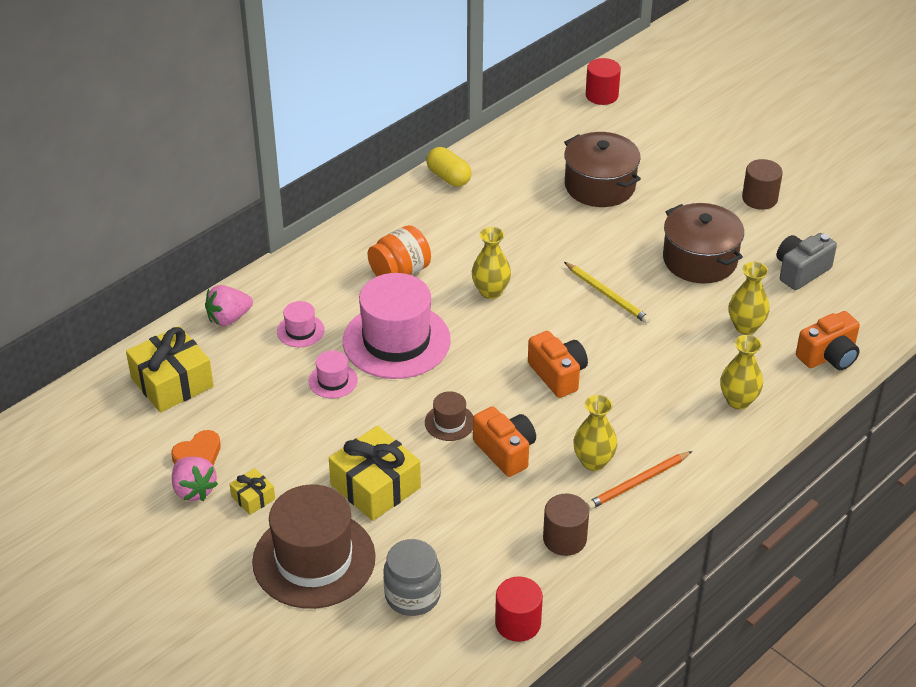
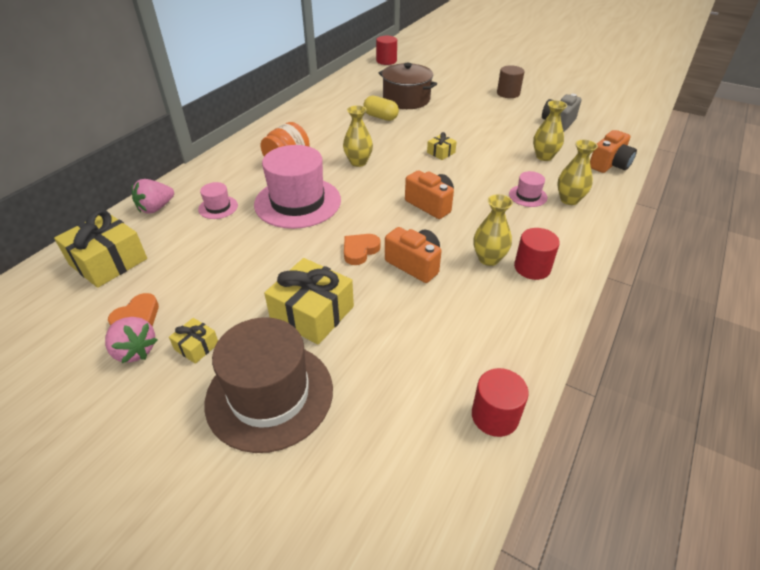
camera: 15 degrees left, 0 degrees up
(333, 381) = (253, 237): pink hat -> pink hat (528, 196)
(412, 595) = (380, 410): grey jar -> none
(448, 177) = (305, 107): yellow capsule -> yellow capsule (380, 117)
(449, 422) = (360, 251): brown hat -> orange heart
(564, 539) = (497, 325): brown cylinder -> none
(607, 294) = (441, 152): yellow pencil -> yellow gift
(638, 482) = (532, 267): orange pencil -> red cylinder
(700, 260) = (491, 126): brown pot -> none

